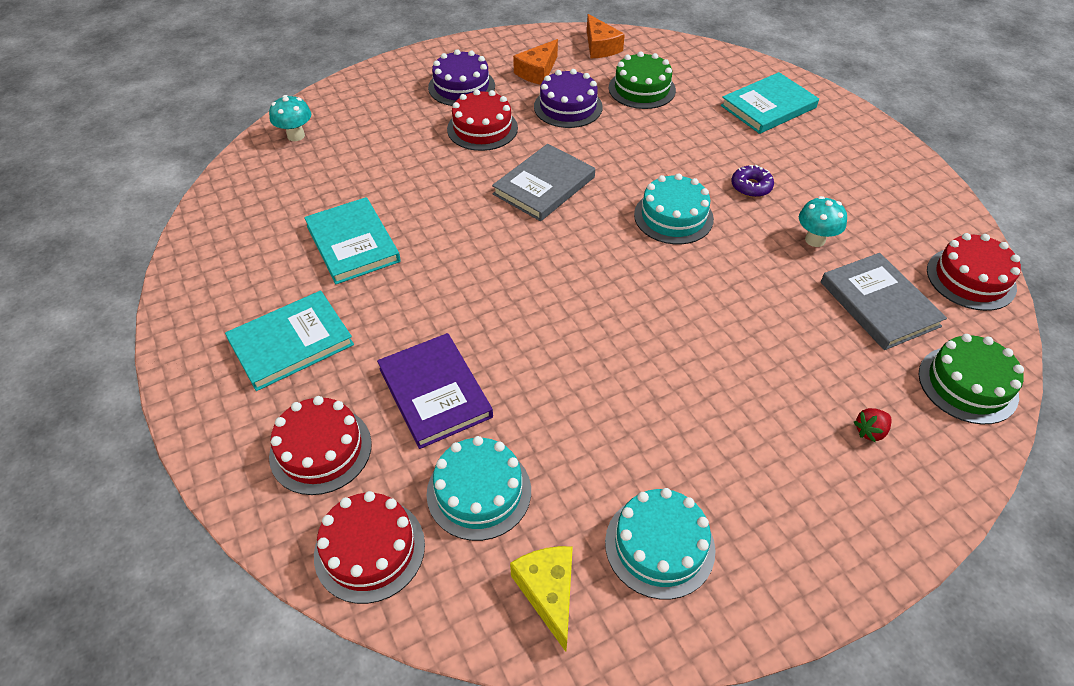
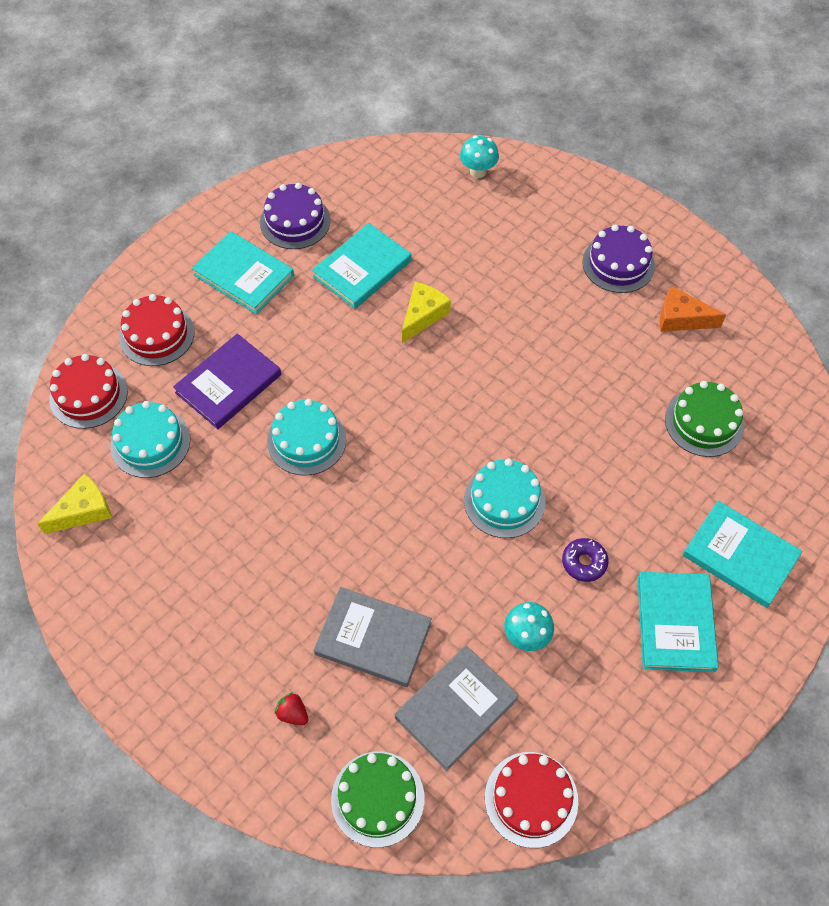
camera: 70 degrees right, 10 degrees up
(440, 215) = (423, 315): none -> yellow cheese
(482, 128) = (560, 304): red cake -> none
(544, 186) = (499, 381): grey book -> grey book (373, 638)
(568, 107) = (634, 364): purple cake -> purple cake (295, 221)
(600, 47) = (763, 362): orange cheese -> none
(659, 545) = (138, 572): turquoise cake -> turquoise cake (306, 440)
(819, 154) = (675, 623): none -> turquoise book

